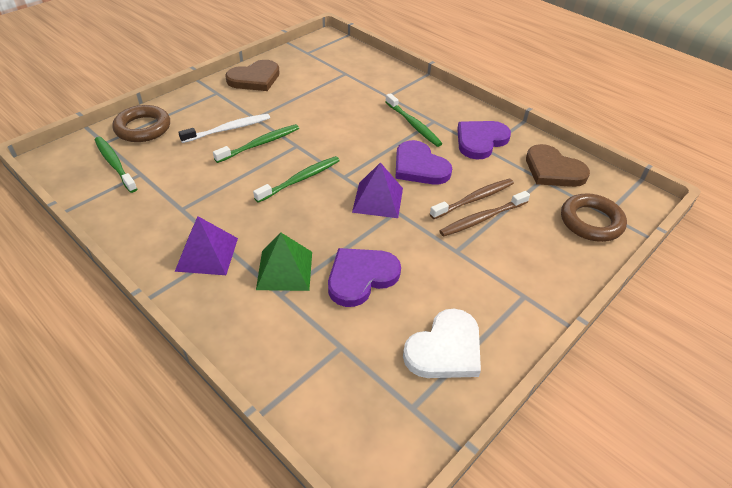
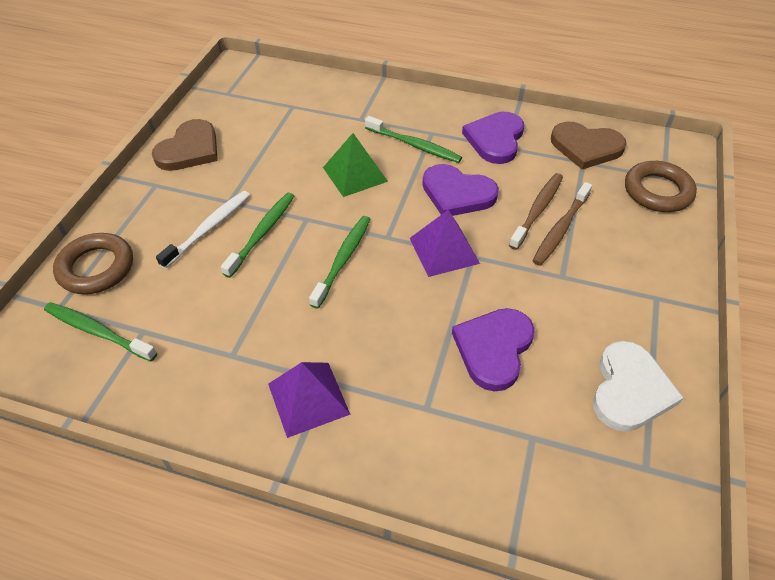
camera: 25 degrees left, 5 degrees up
(284, 270) = (410, 378): green pyramid -> green pyramid (355, 174)

